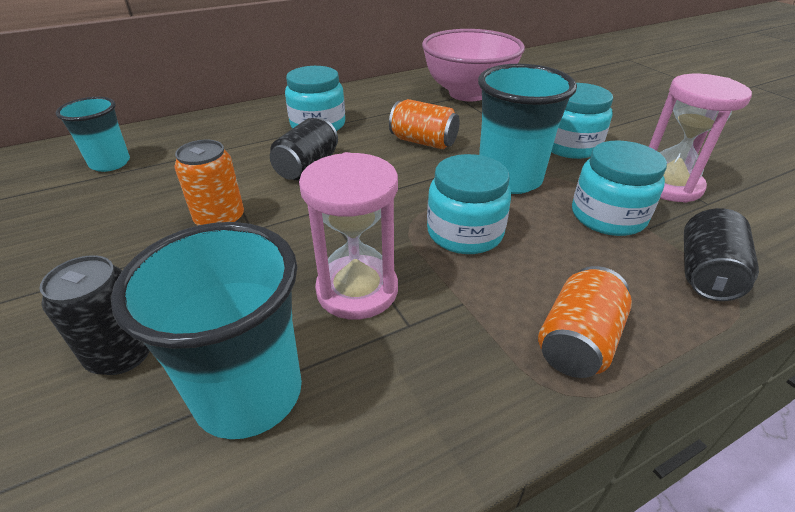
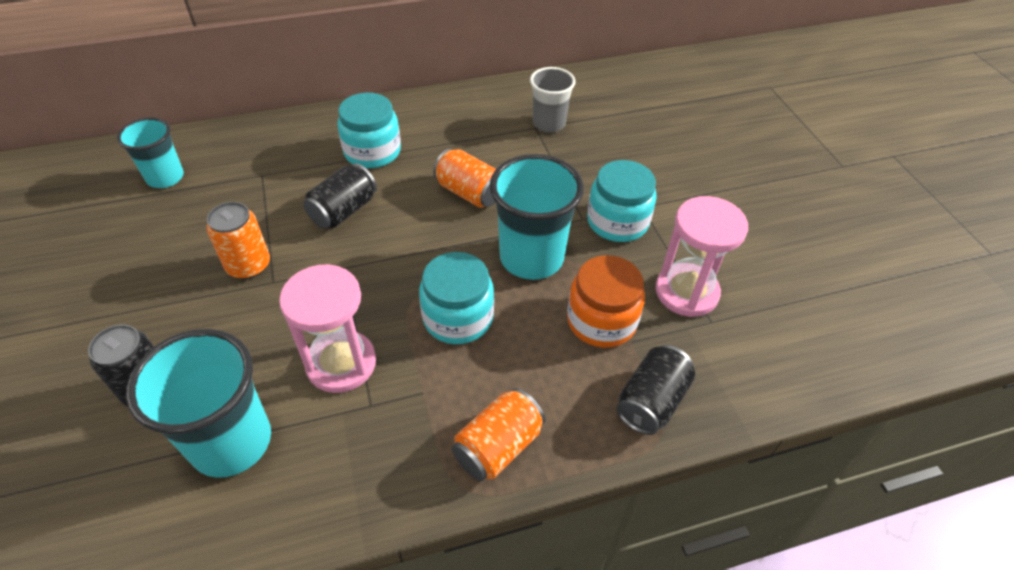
camera: 10 degrees right, 10 degrees up
(468, 93) = (549, 123): pink bowl -> grey cup
(608, 216) = (601, 321): turquoise jar -> orange jar

